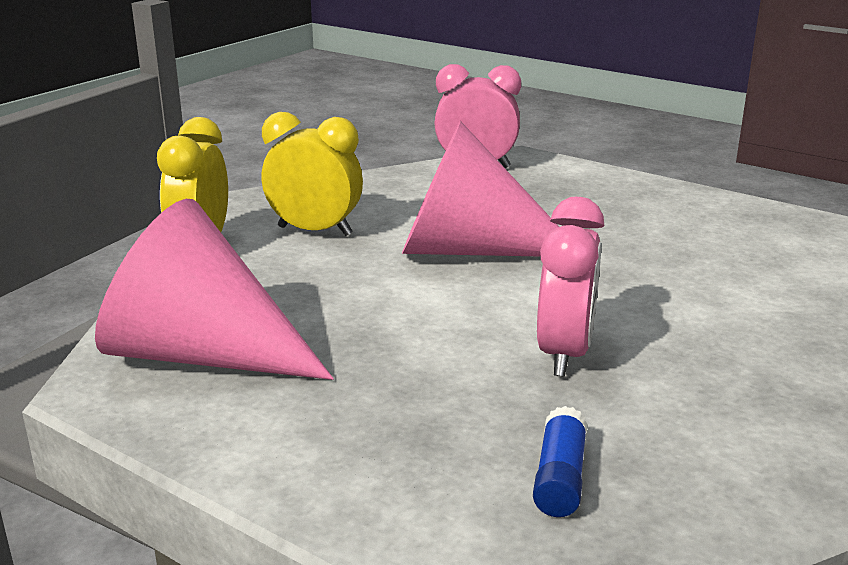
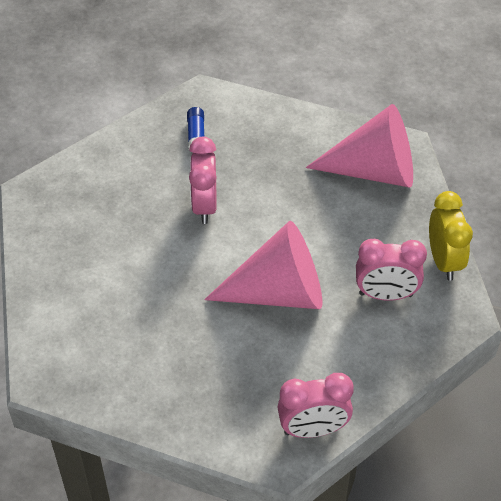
camera: 165 degrees right, 25 degrees up
(315, 231) = (385, 295): yellow clock -> pink clock

